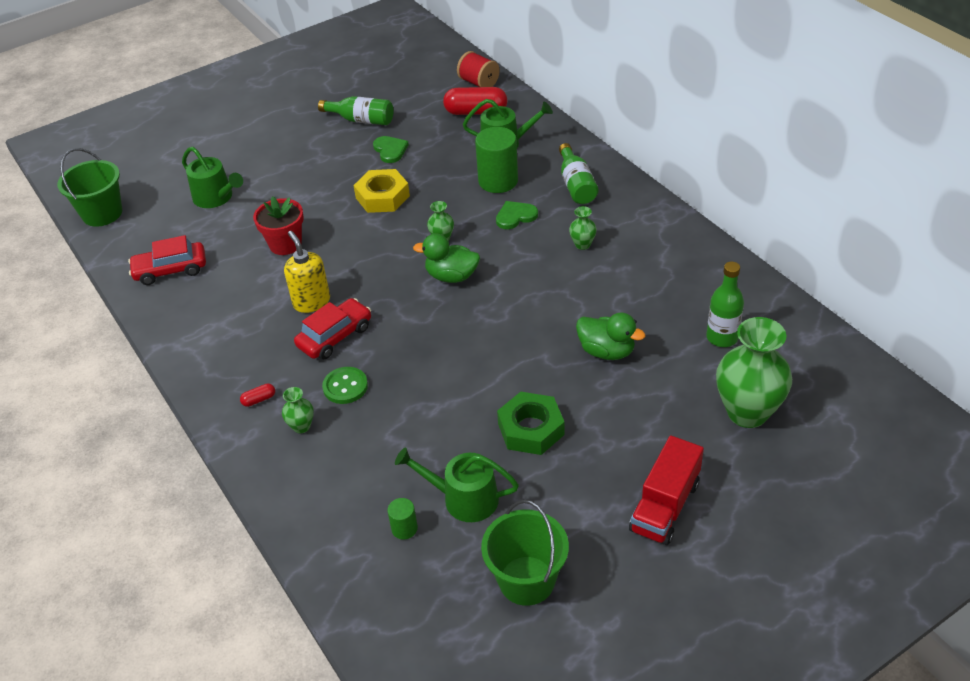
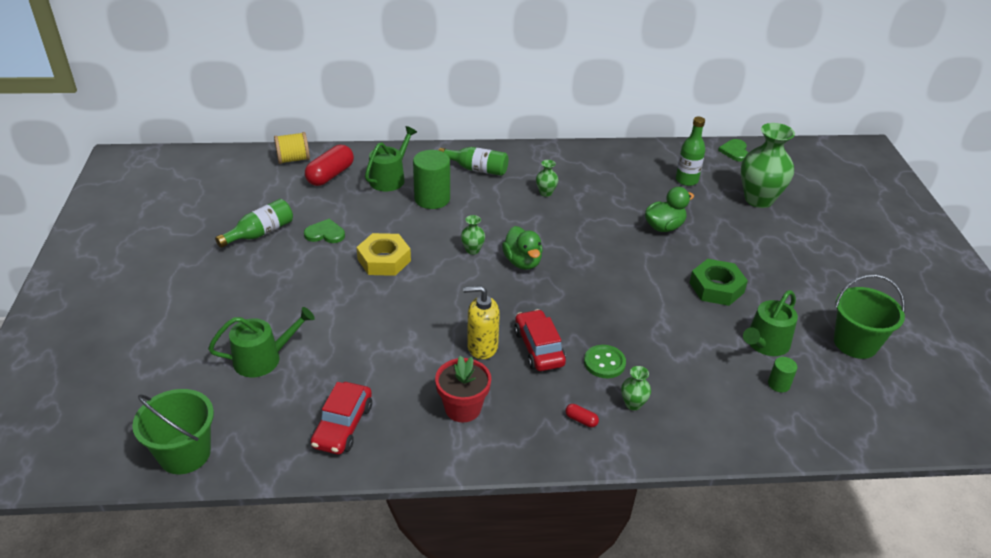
camera: 65 degrees left, 5 degrees down
(259, 399) = (581, 420): red capsule -> red capsule turned 60 degrees counterclockwise
(285, 244) = (387, 336): red flower pot -> red flower pot (463, 408)
(451, 276) = (522, 262): green duck -> green duck turned 60 degrees counterclockwise
(479, 83) = (293, 159): red spool -> yellow spool
(515, 216) = (483, 207): green heart -> green heart (735, 151)
(665, 506) = (819, 261): red truck -> none

